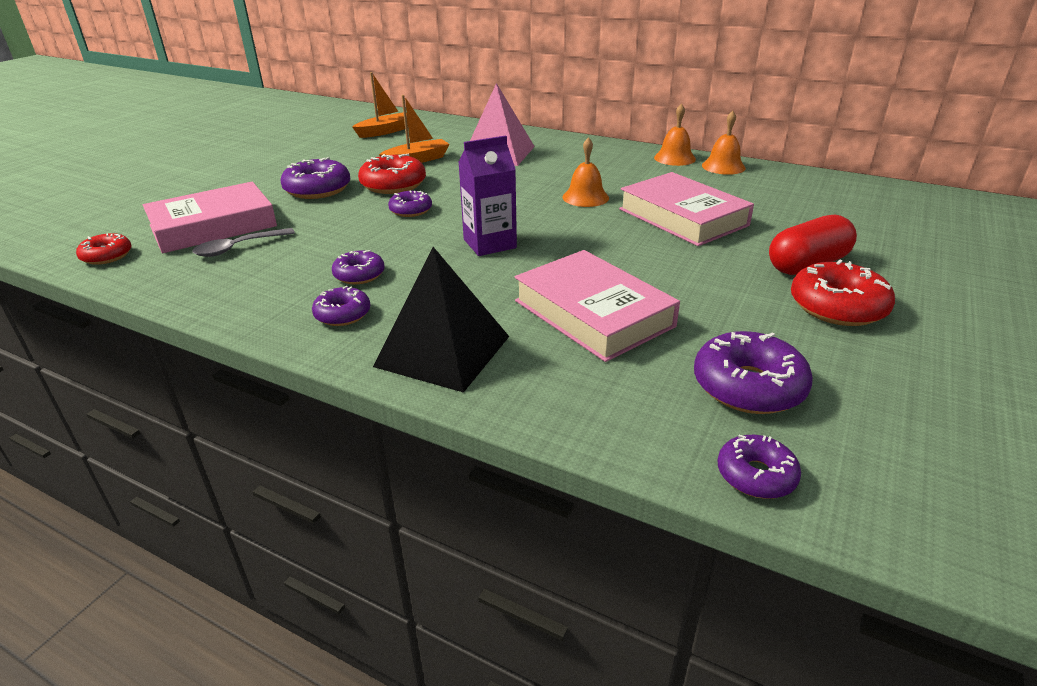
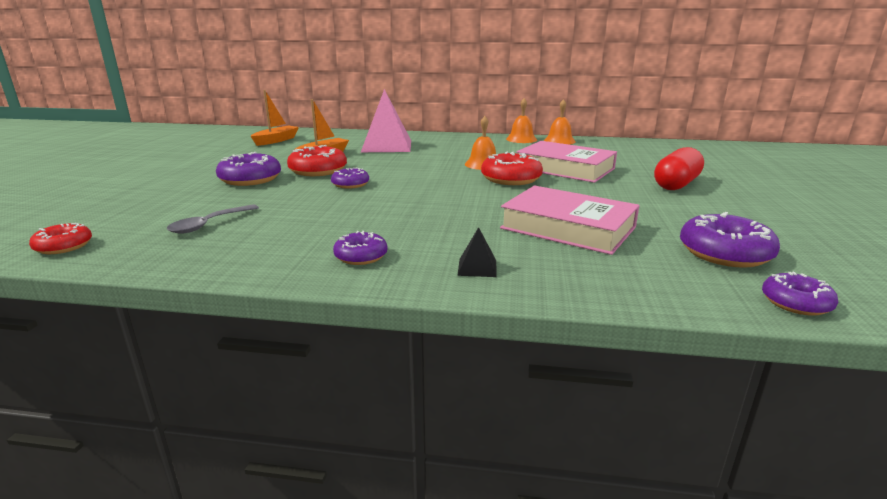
camera: 20 degrees left, 10 degrees down
(213, 226) = (167, 212): pink book -> none
(359, 275) = (348, 228): purple donut -> none
(442, 351) = (477, 267): black pyramid -> black pyramid, size x0.42
(489, 244) = (440, 197): purple carton -> none
(837, 307) = (722, 203): red donut -> red donut (511, 179)

